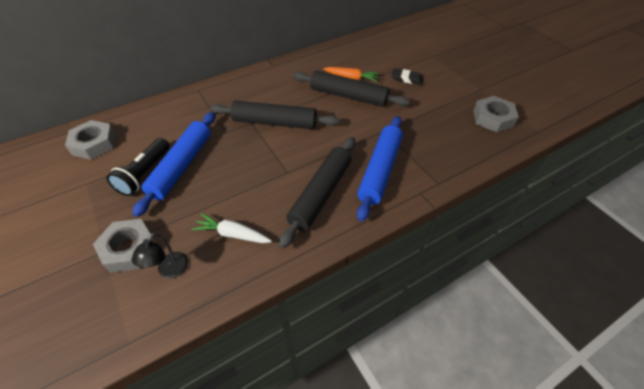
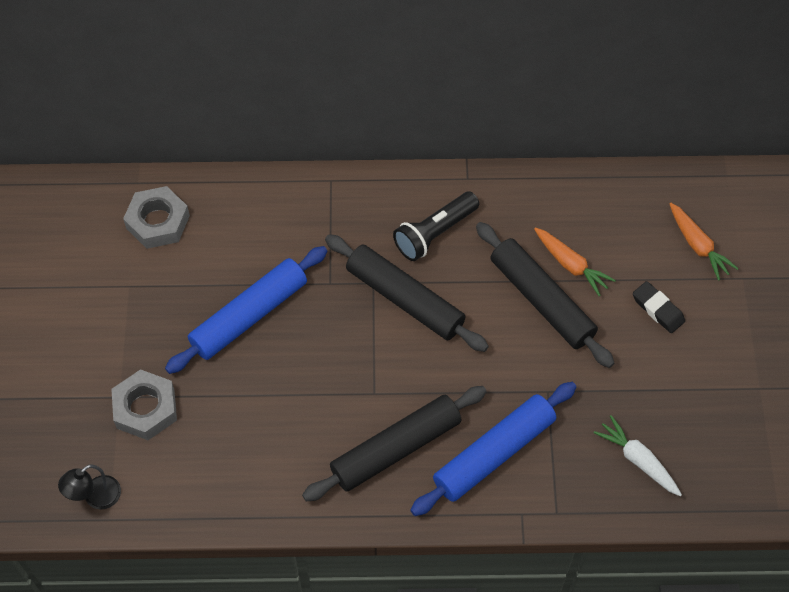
camera: 30 degrees right, 10 degrees up
(145, 174) = (201, 306): black flashlight -> black flashlight (435, 233)
(169, 271) = (177, 460): black lamp -> black lamp (96, 498)
(232, 234) = (263, 449): white carrot -> white carrot (638, 460)
(402, 52) = (698, 246): none -> orange carrot
(492, 118) = (727, 452): grey nut -> none

